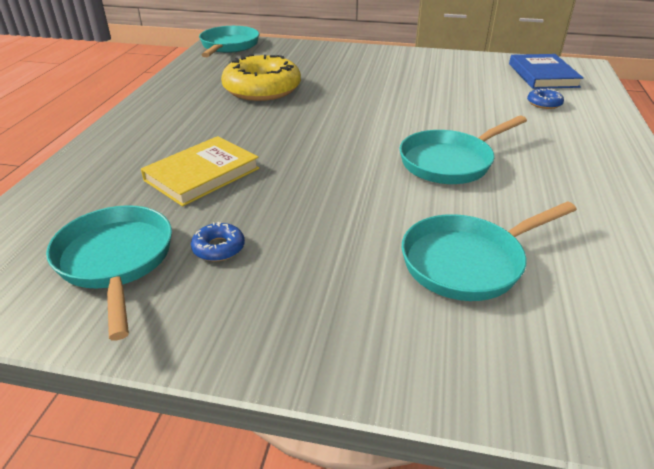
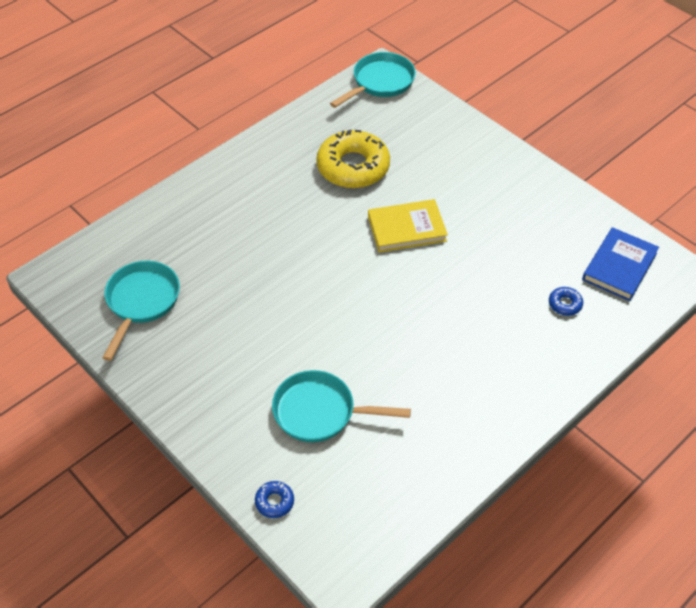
camera: 35 degrees right, 15 degrees up
(202, 174) = (234, 251): yellow book -> yellow book (406, 228)
(218, 248) = (198, 322): blue donut -> blue donut (274, 502)
(450, 162) = (405, 328): turquoise pan -> none

